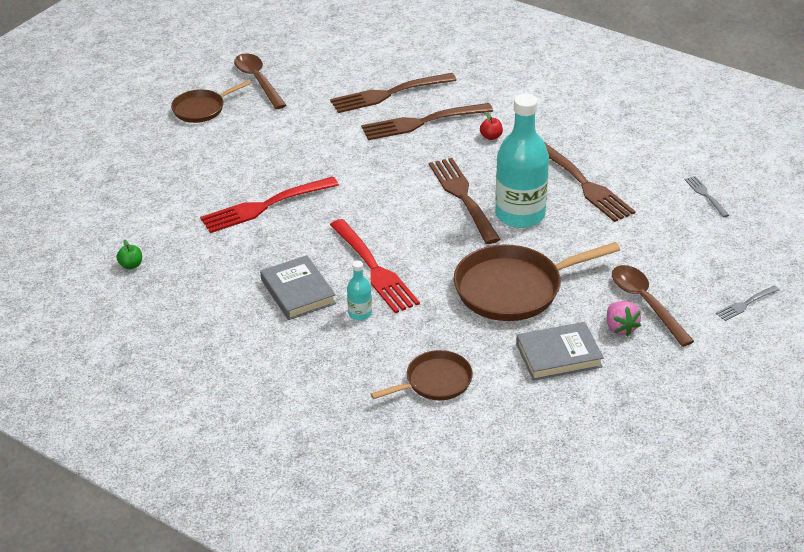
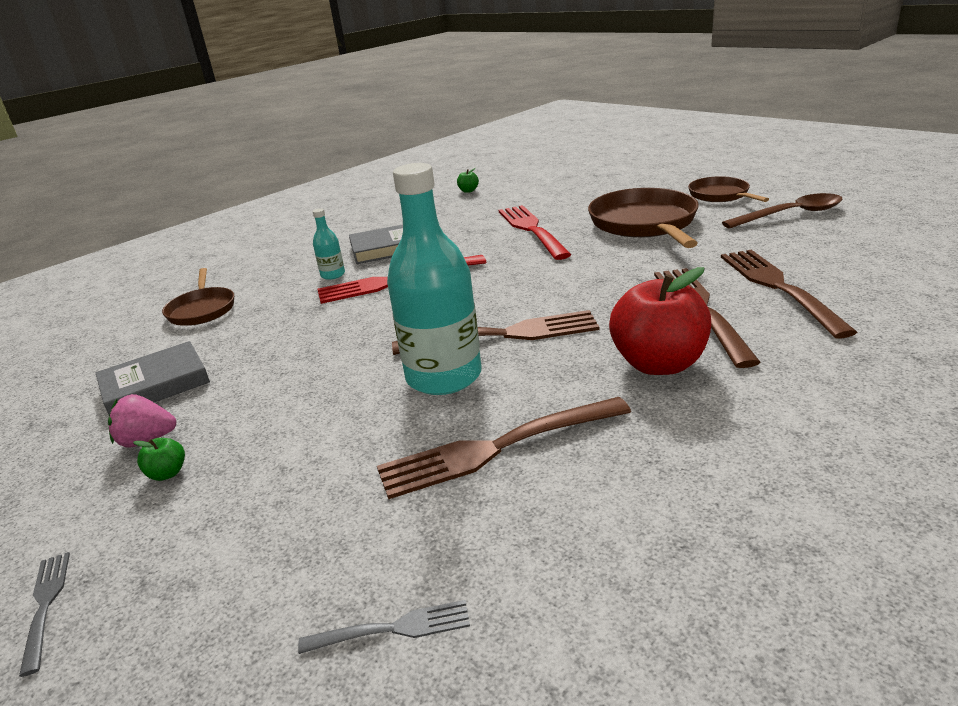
camera: 105 degrees right, 10 degrees down
(491, 137) = (658, 364): red apple -> red apple, size x2.48
(513, 289) = (295, 361): brown pan -> brown pan (644, 223)
(558, 355) = (155, 384): grey book -> grey book turned 60 degrees clockwise
(646, 303) = (167, 473): brown spoon -> green apple

